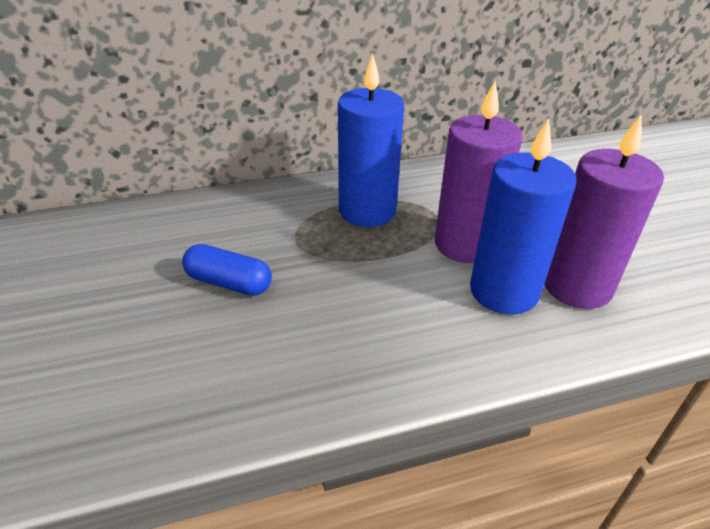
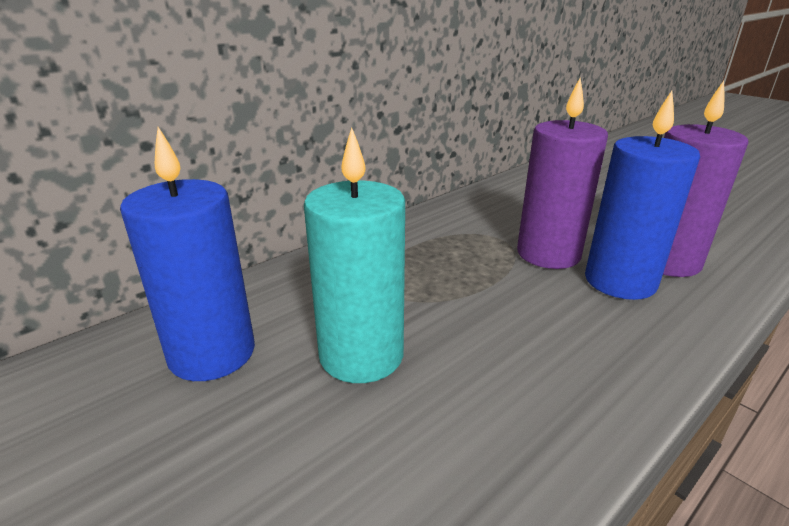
camera: 25 degrees left, 10 degrees down
(229, 283) = (361, 355): blue capsule -> turquoise candle
(367, 211) = (435, 249): blue candle -> blue candle (212, 353)

